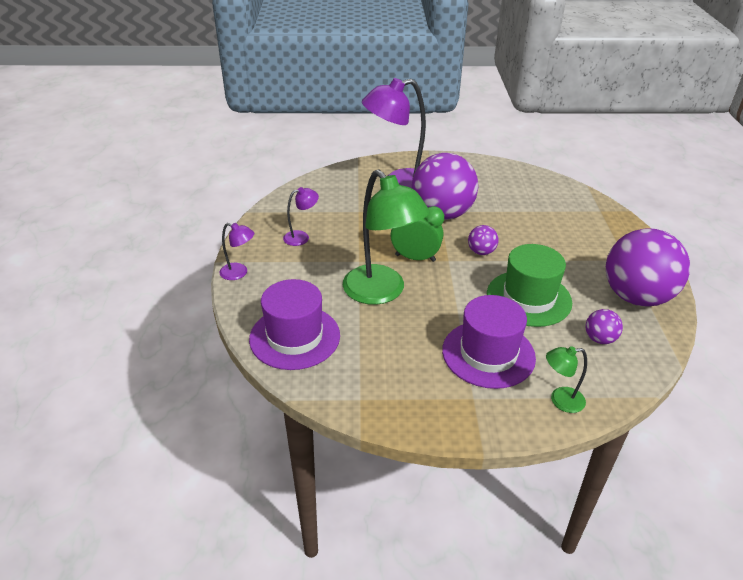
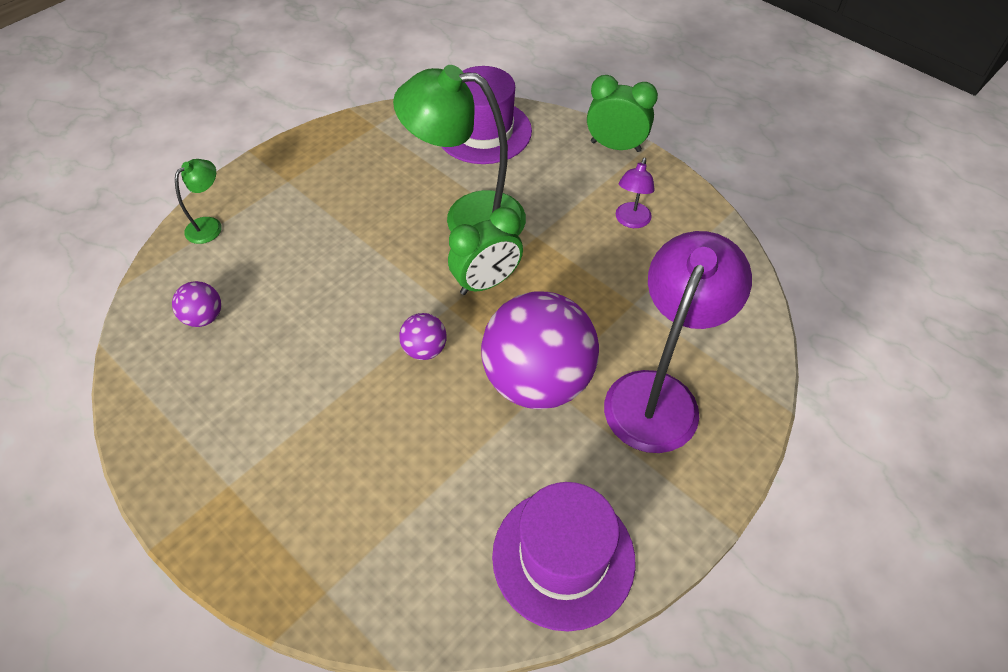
camera: 135 degrees right, 15 degrees up
(239, 273) = (615, 146): purple lamp -> green clock
(488, 354) = (306, 225): purple hat -> purple hat (563, 557)
(528, 298) = (315, 318): green hat -> none
(636, 297) = (186, 415): purple ball -> none

